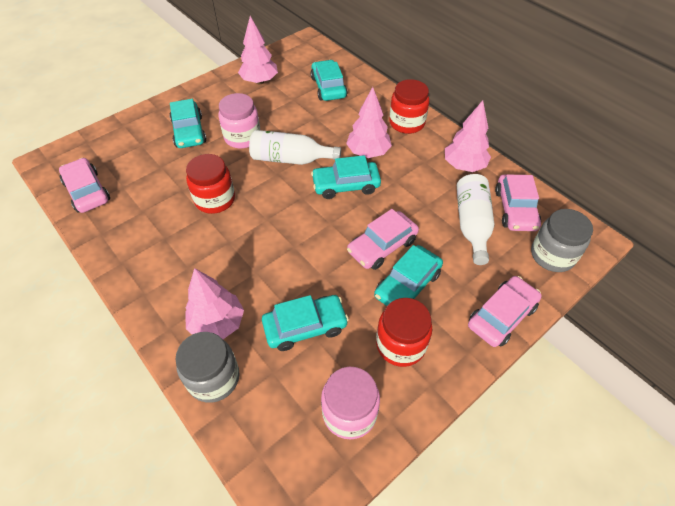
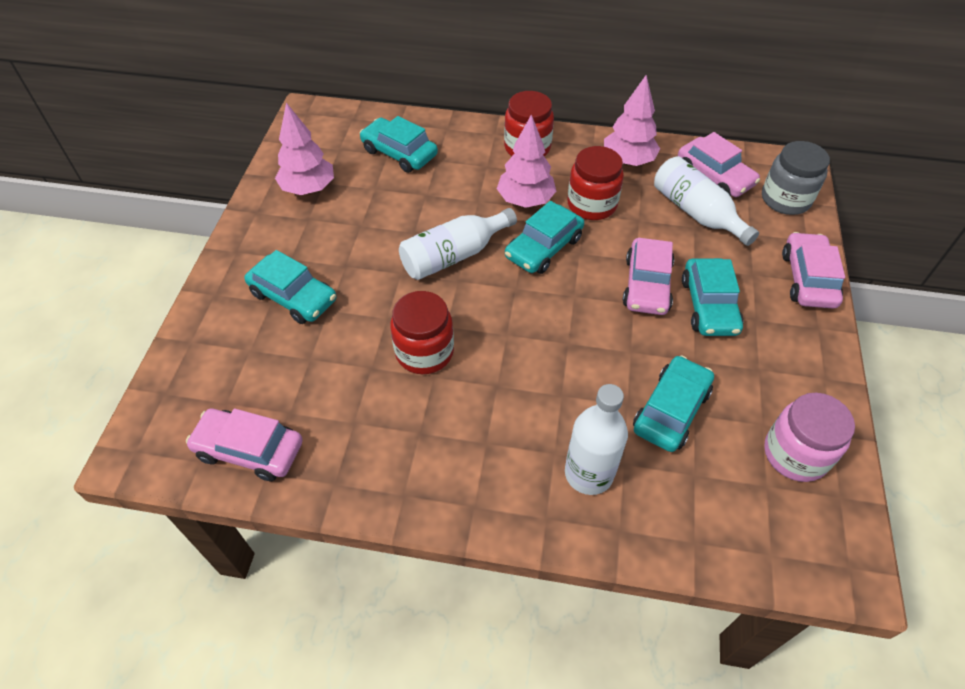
camera: 40 degrees left, 0 degrees up
(214, 378) = (650, 526): grey jar -> none
(217, 324) = (588, 473): pink tree -> white bottle
(242, 137) = (369, 264): pink jar -> none
(400, 344) = (764, 362): red jar -> red jar (591, 205)

